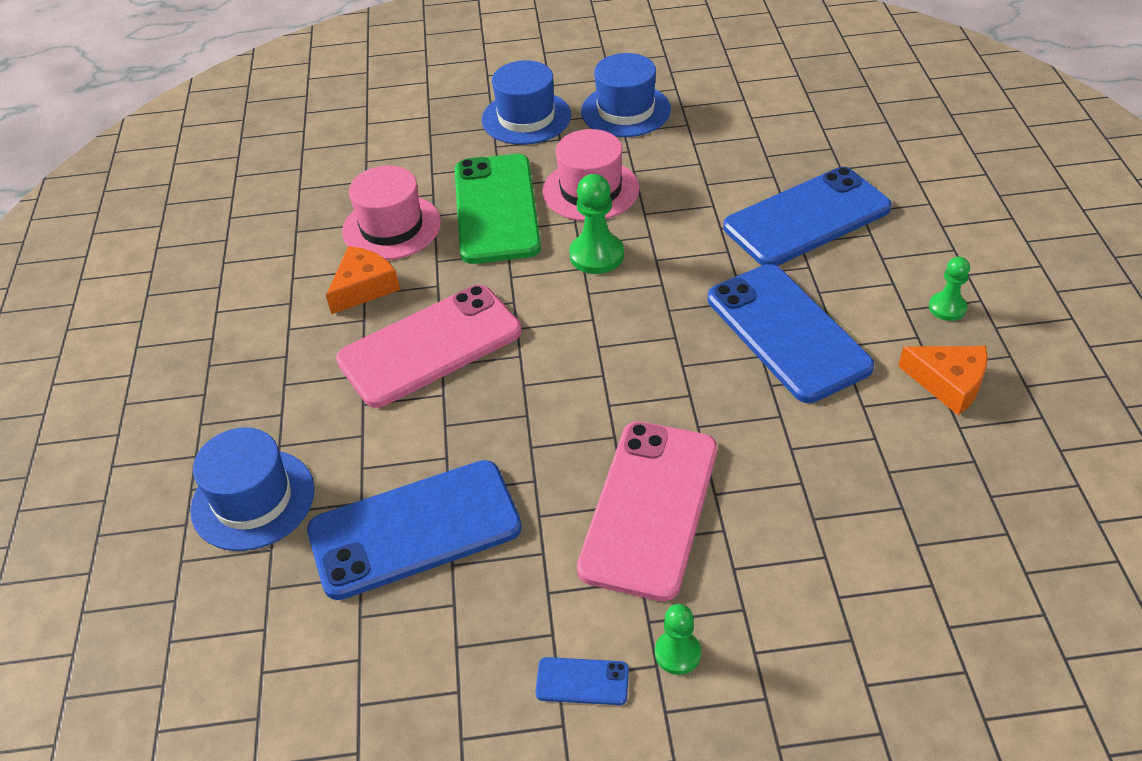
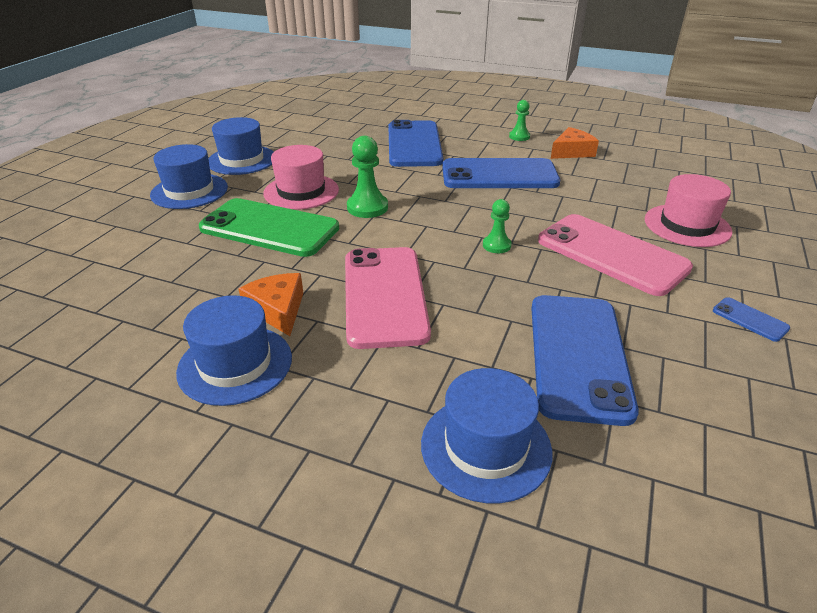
camera: 65 degrees left, 10 degrees down
(278, 302) = (235, 364): none -> blue hat
(391, 227) = (223, 277): pink hat -> pink hat (687, 225)
(582, 681) = (750, 319): blue phone -> blue phone turned 75 degrees counterclockwise
(677, 653) = (734, 279): green pawn -> green pawn (496, 245)

